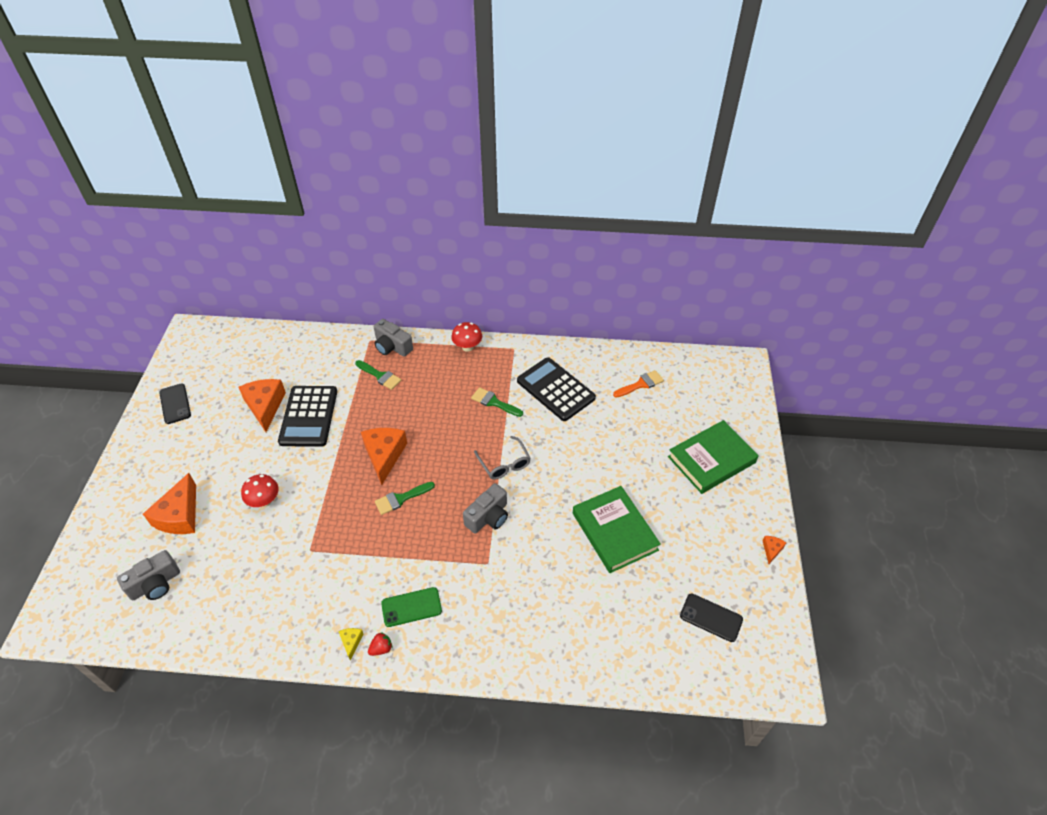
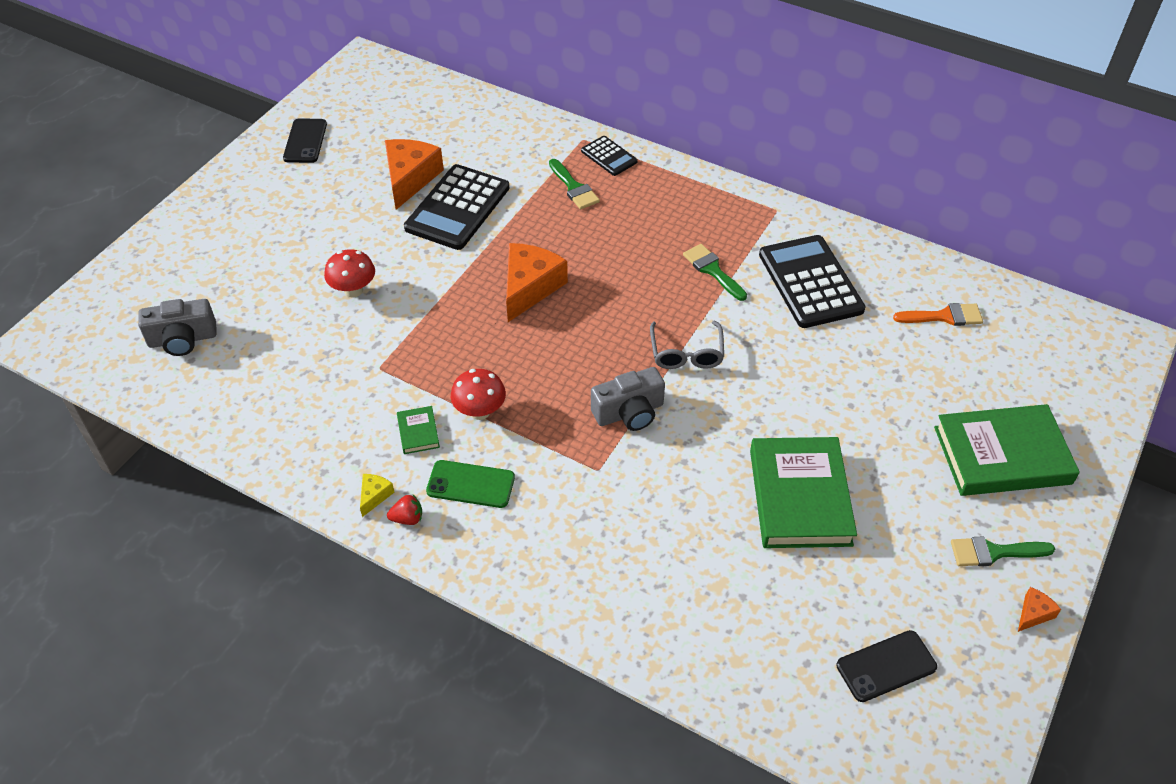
camera: 25 degrees right, 0 degrees up
(180, 515) = (247, 271): orange cheese -> none
(359, 585) = (418, 432): none -> green book
(392, 346) = (609, 156): grey camera -> black calculator
(401, 499) = (524, 348): green brush -> green brush (994, 552)
(467, 347) = (712, 188): red mushroom -> red mushroom (480, 411)
(711, 617) = (886, 666): black phone -> black phone turned 75 degrees counterclockwise

